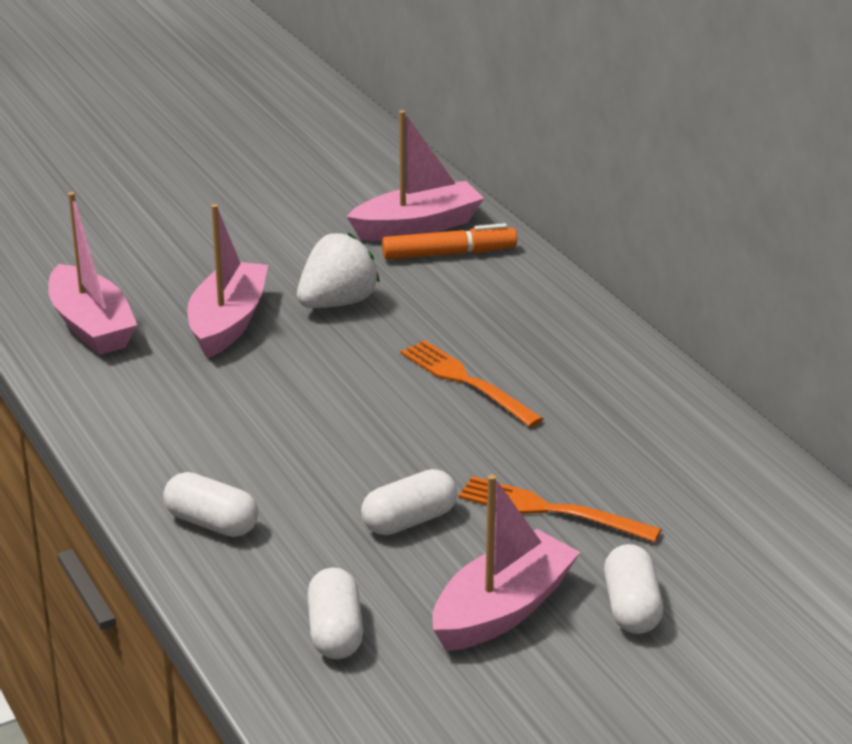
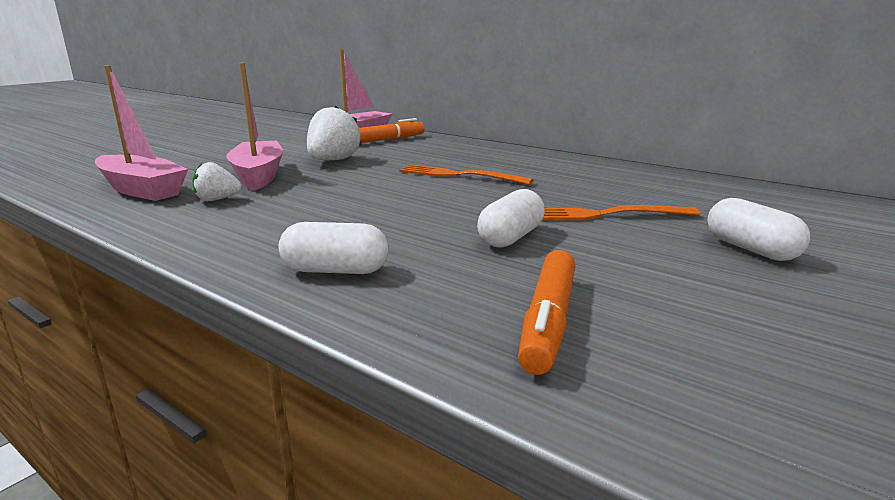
camera: 25 degrees left, 10 degrees down
(161, 369) = (217, 200): none -> white strawberry
(335, 632) = (548, 321): white capsule -> orange marker
(503, 610) = (665, 271): pink boat -> none

